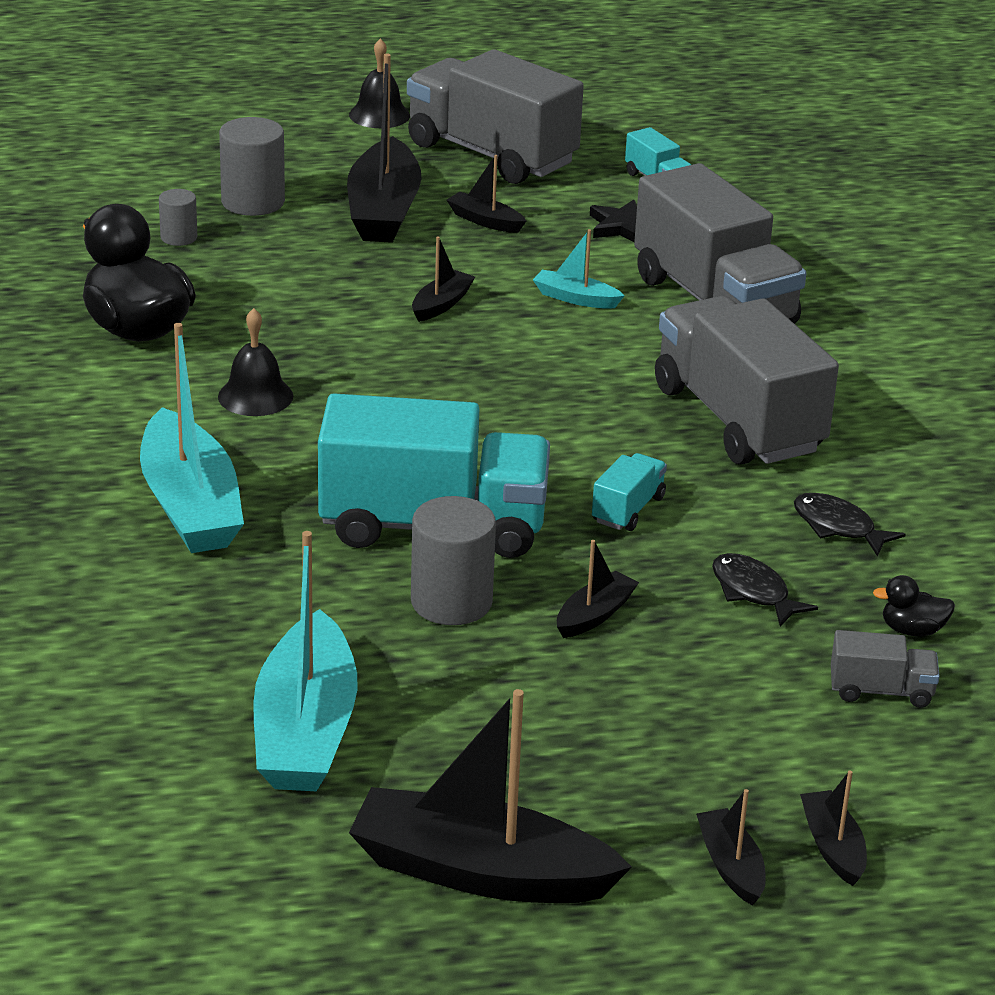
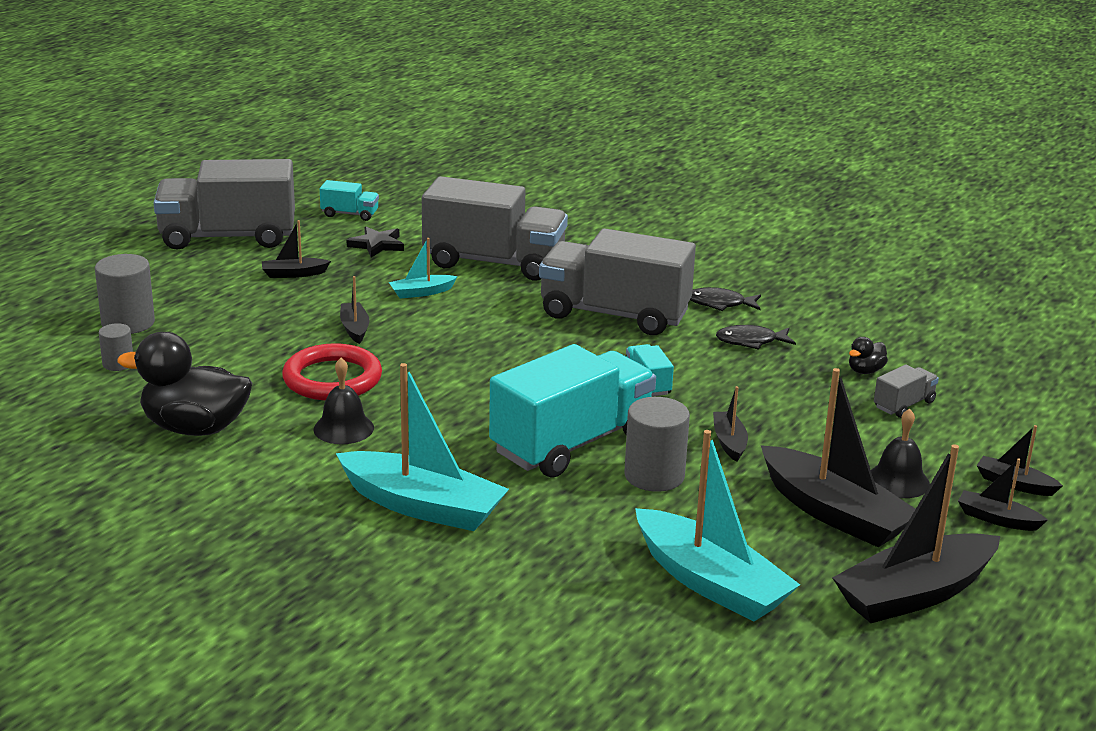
camera: 45 degrees left, 5 degrees down
(331, 344) = (332, 379): none -> red ring
(379, 115) = (115, 242): black bell -> black bell (898, 481)
(383, 210) = (222, 293): black boat -> black boat (834, 513)
(753, 592) = (773, 391): black fish -> black fish (720, 304)

